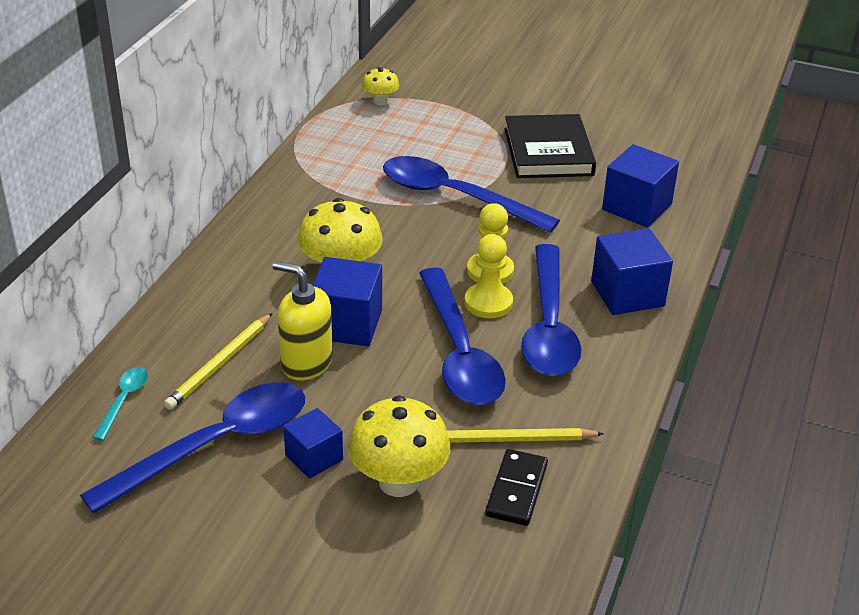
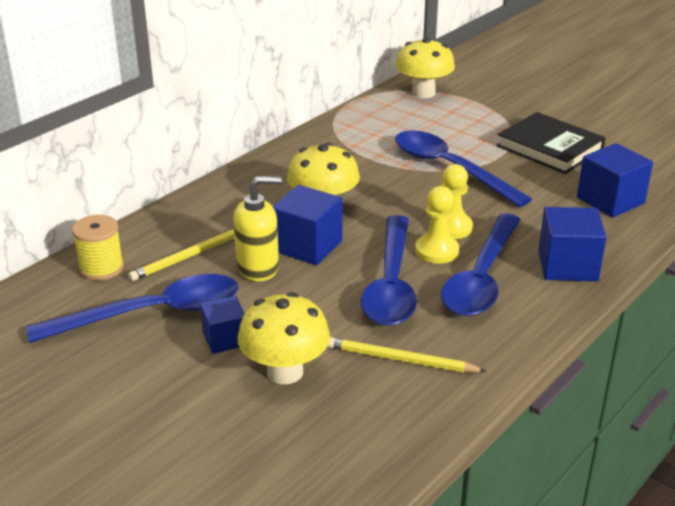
camera: 20 degrees right, 5 degrees down
(124, 401) = (101, 268): turquoise spoon -> yellow spool
(306, 363) = (258, 268): yellow soap dispenser -> yellow soap dispenser turned 120 degrees clockwise
(380, 101) = (423, 93): yellow mushroom -> yellow mushroom, size x1.85
(517, 490) = (384, 401): black domino -> none
(548, 152) = (549, 148): black book -> black book turned 60 degrees counterclockwise

